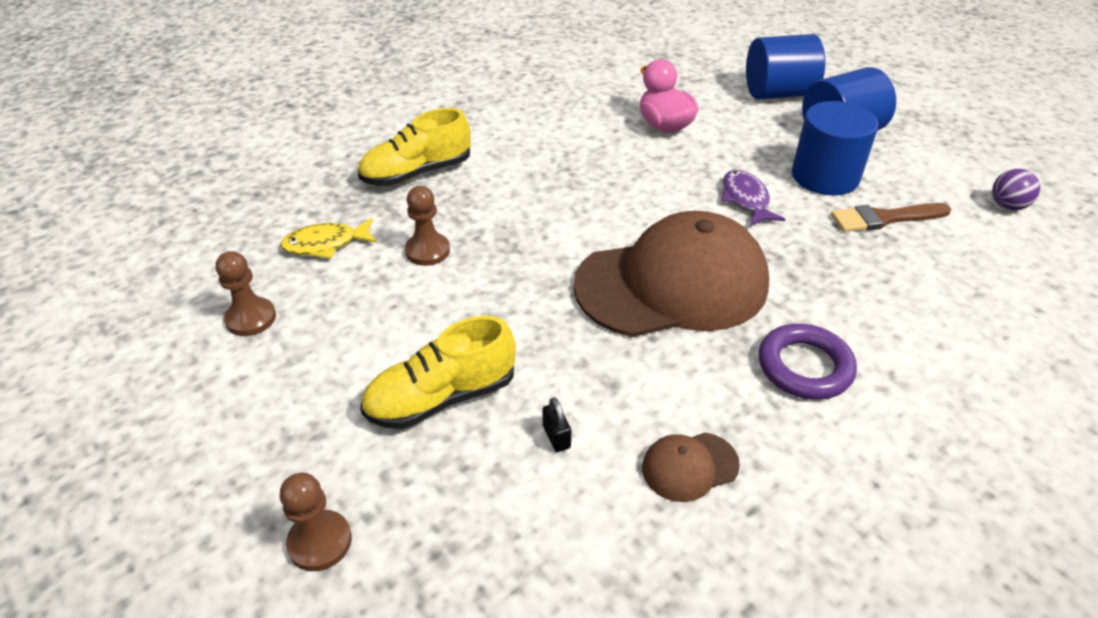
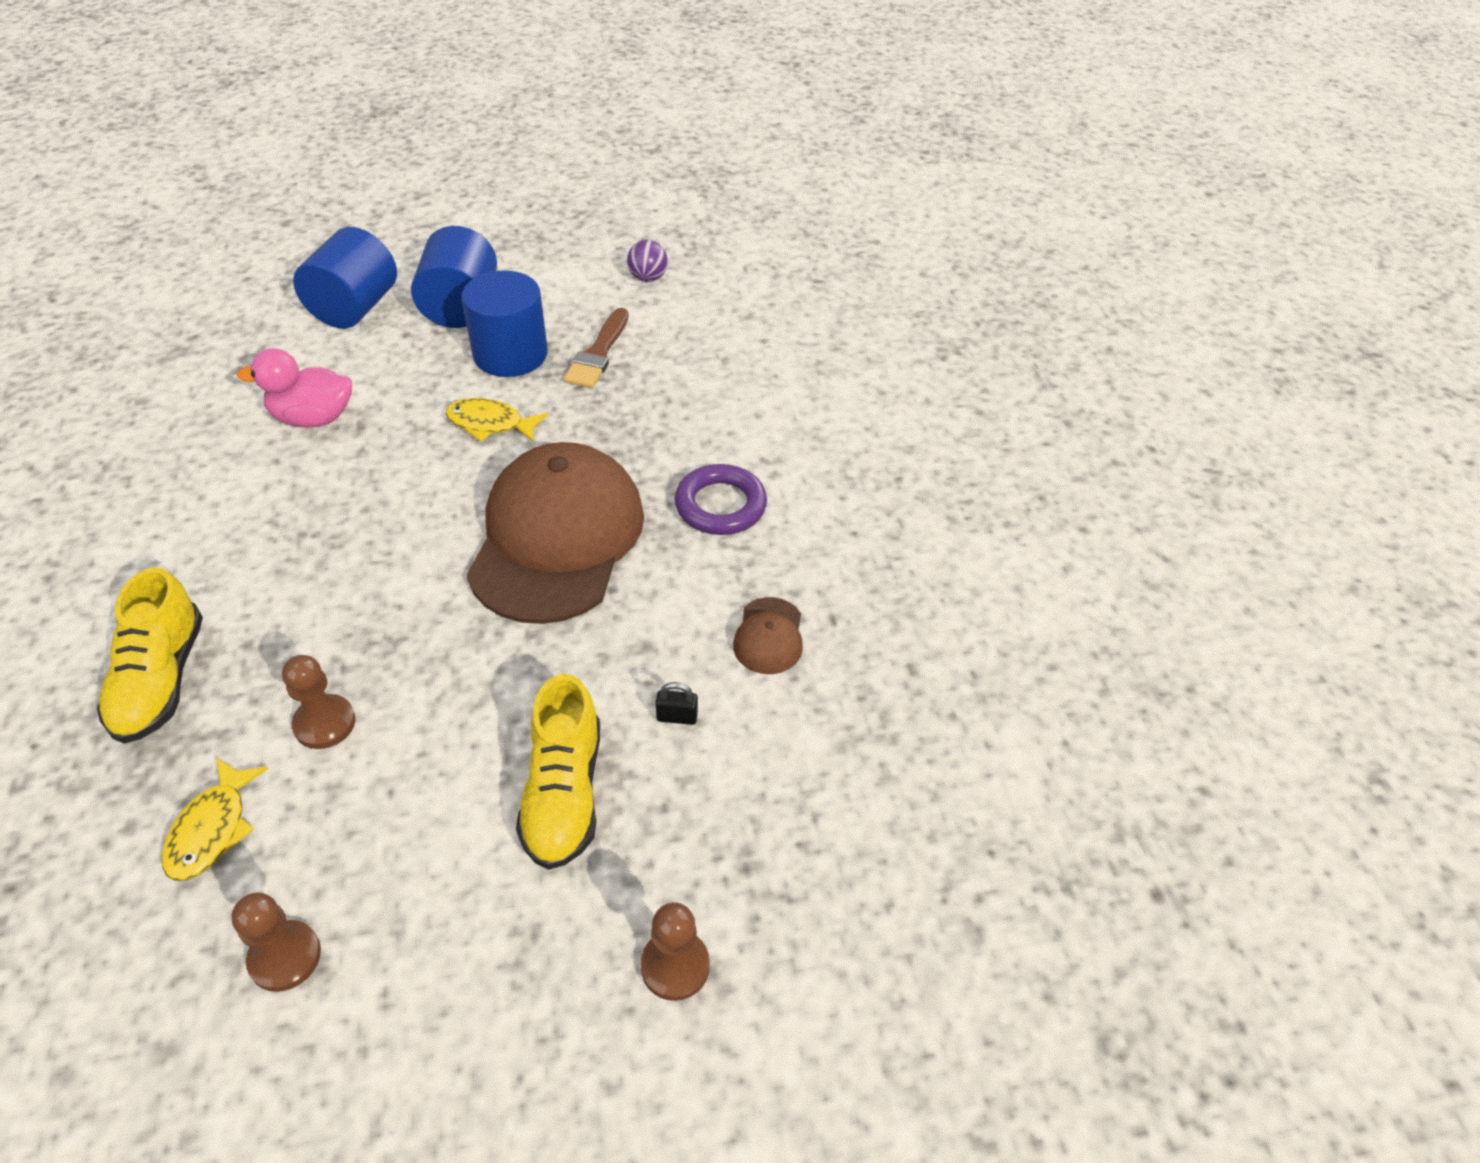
camera: 65 degrees left, 5 degrees up
(746, 199) = (490, 424): purple fish -> yellow fish

